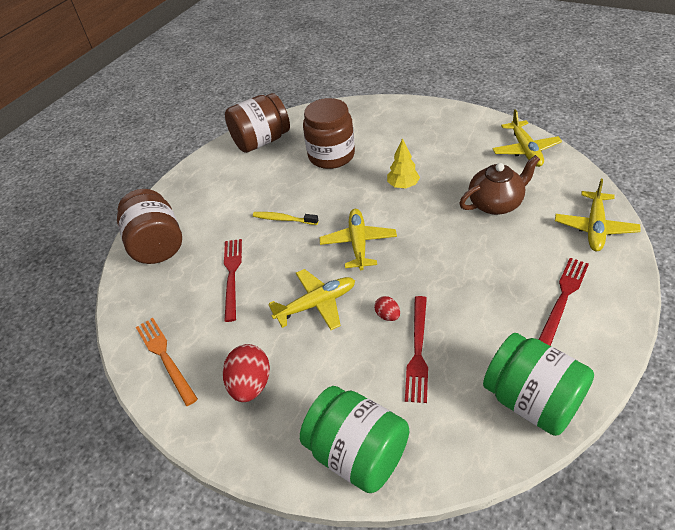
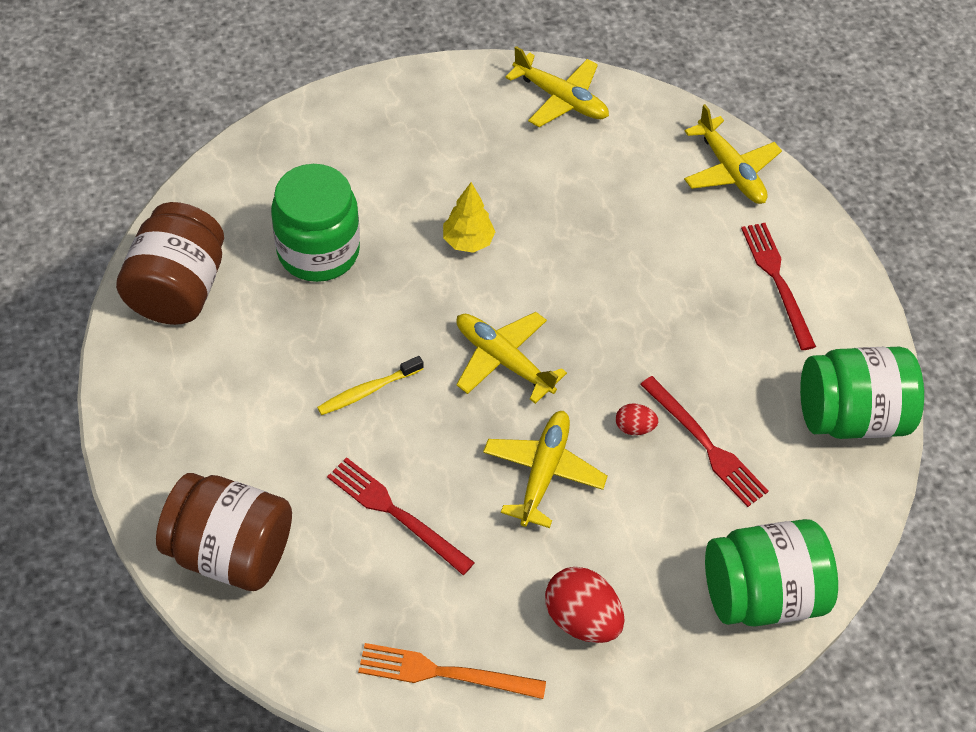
camera: 55 degrees left, 10 degrees up
(331, 156) = (318, 251): brown jar -> green jar
(496, 203) = (602, 201): brown teapot -> none

